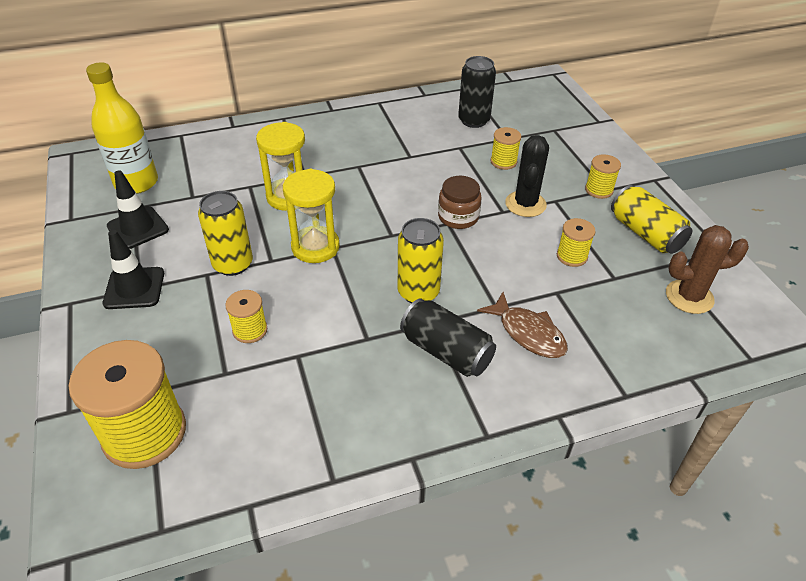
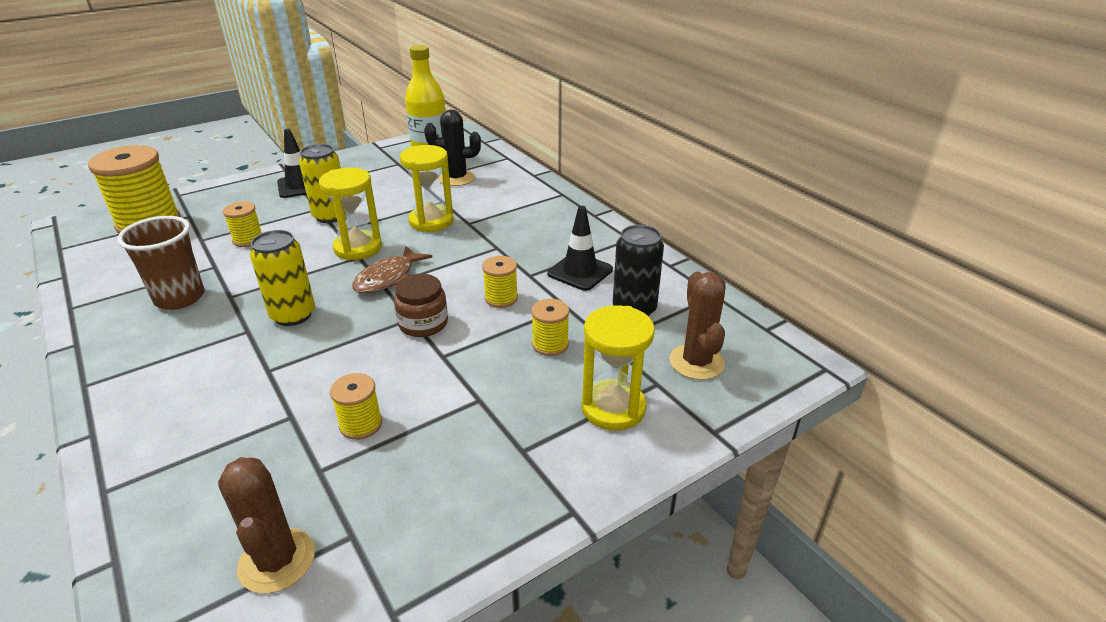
camera: 75 degrees right, 10 degrees down
(138, 228) = (372, 171): black traffic cone -> black traffic cone (580, 272)
(353, 379) = (179, 298): none -> brown cup
(446, 351) = (204, 344): black can -> none
(525, 204) = (462, 373): black cactus -> black cactus (456, 178)
(528, 333) = (222, 398): brown fish -> brown fish (388, 278)
(537, 111) = (696, 362): none -> brown cactus
(573, 150) = (613, 408): none -> yellow hourglass
(599, 190) = (518, 442): yellow spool -> yellow spool (501, 298)
(645, 233) = (423, 502): yellow can -> none

